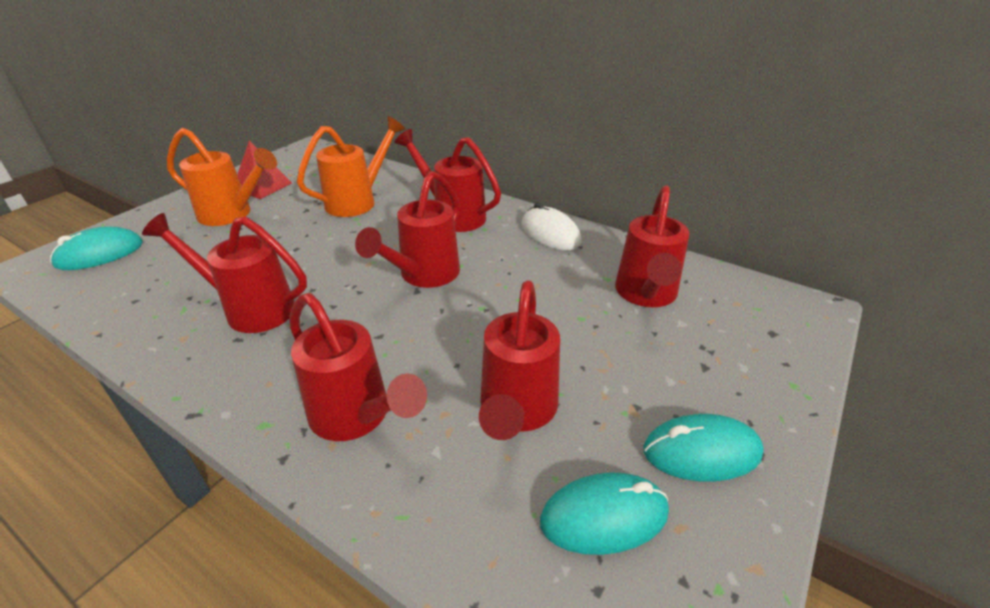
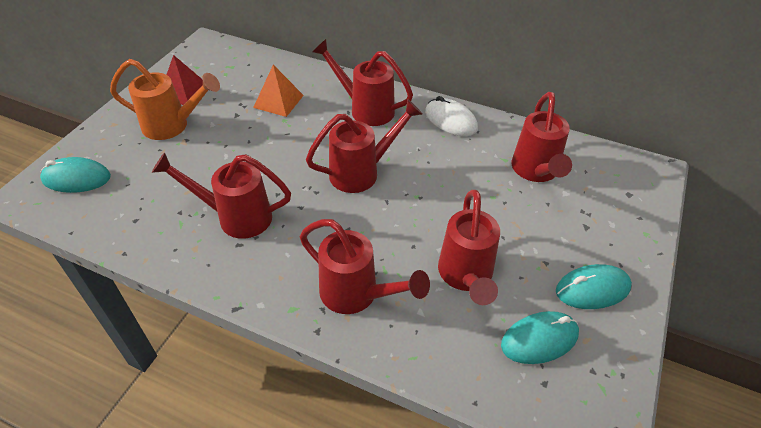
camera: 10 degrees left, 10 degrees up
(100, 254) = (76, 178): turquoise mouse -> turquoise mouse turned 45 degrees clockwise
(358, 201) = (278, 101): orange watering can -> orange pyramid
(423, 276) = (362, 172): red watering can -> red watering can turned 135 degrees counterclockwise

